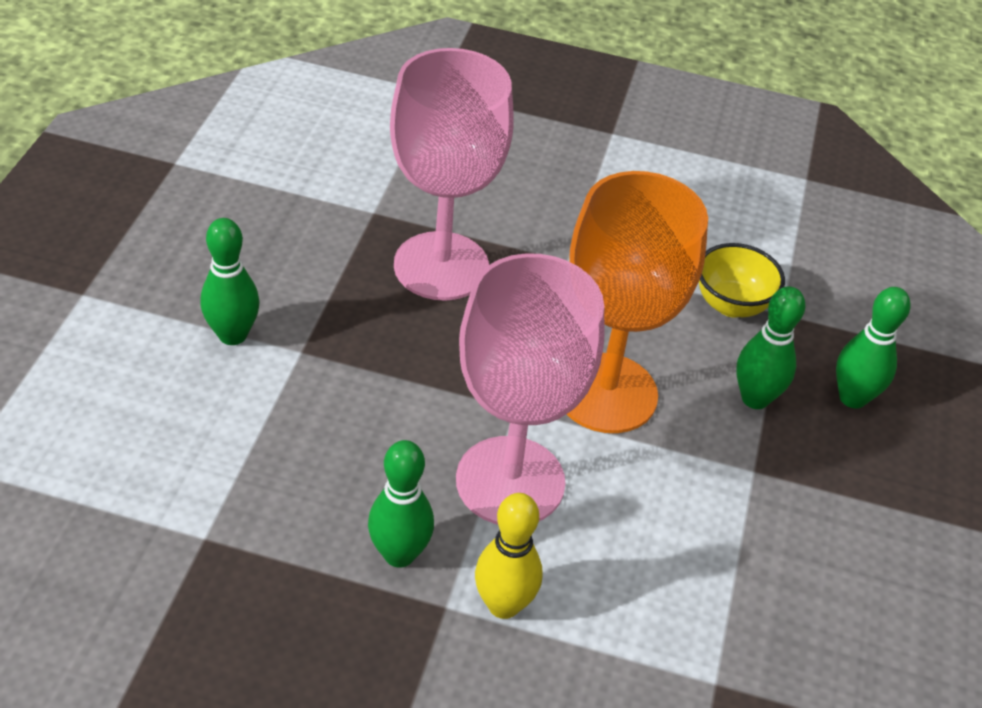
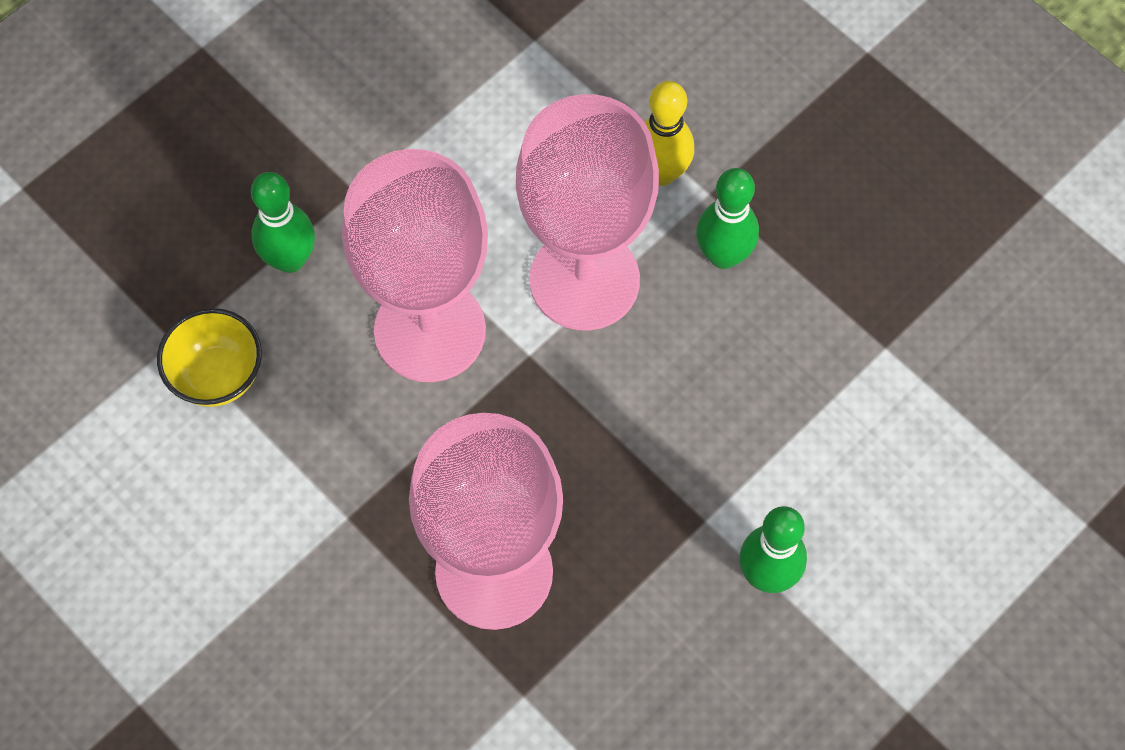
camera: 145 degrees left, 20 degrees up
(606, 393) = (430, 330): orange goblet -> pink goblet
(852, 398) = (195, 217): green bowling pin -> none

